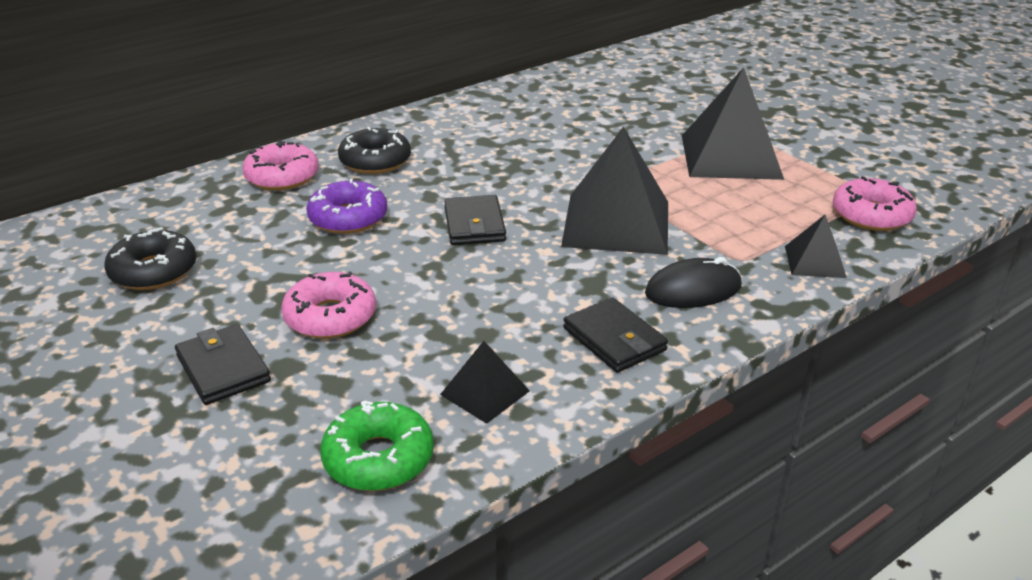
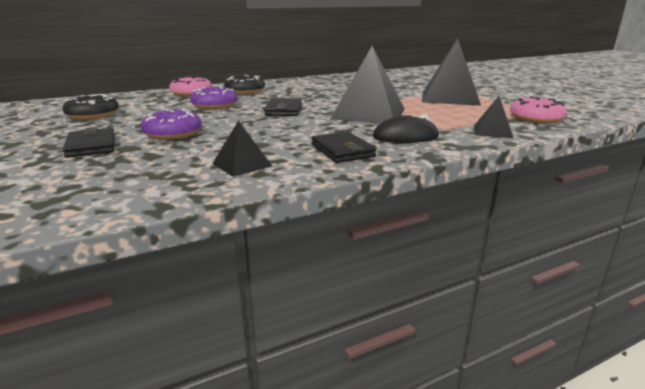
camera: 10 degrees right, 10 degrees down
(330, 317) = (173, 133): pink donut -> purple donut
(378, 458) = (148, 185): green donut -> none

